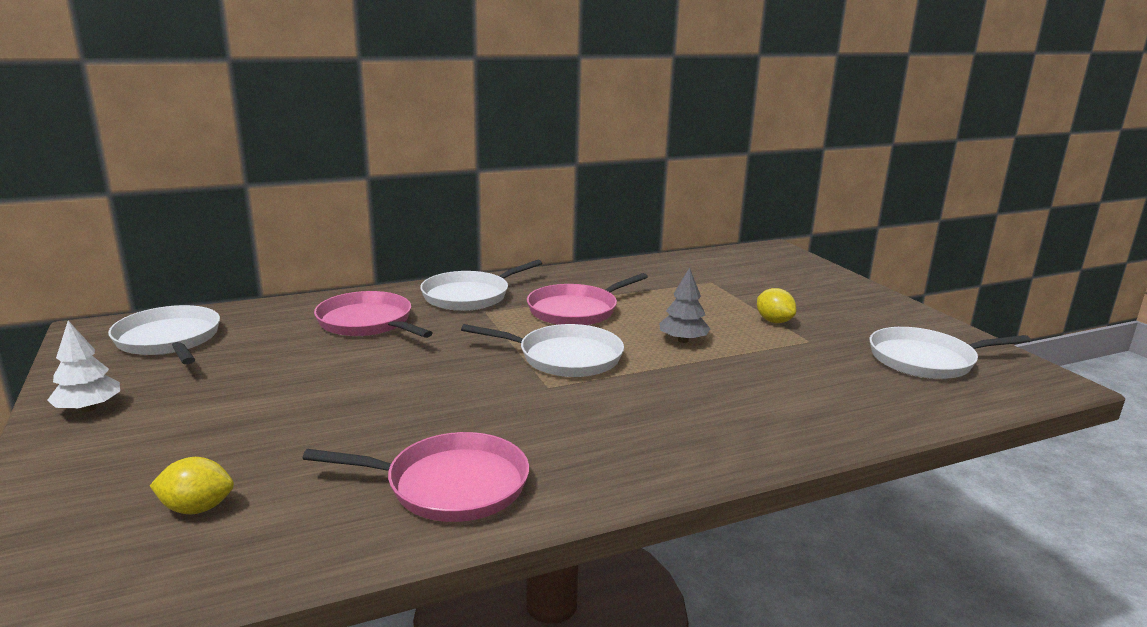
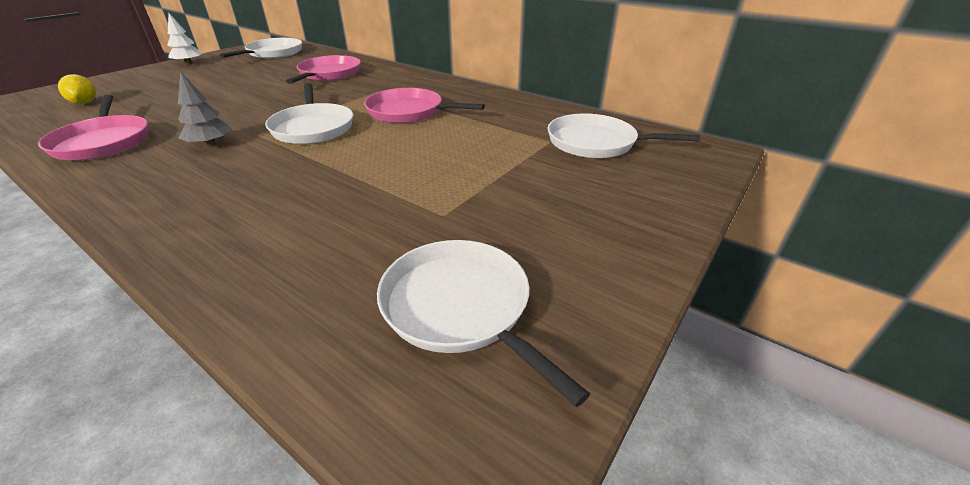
camera: 60 degrees right, 15 degrees up
(469, 296) = (400, 82): white pan -> white pan (596, 143)
(683, 340) = (384, 157): grey tree -> grey tree (210, 144)
(774, 321) = (479, 187): yellow lemon -> none

